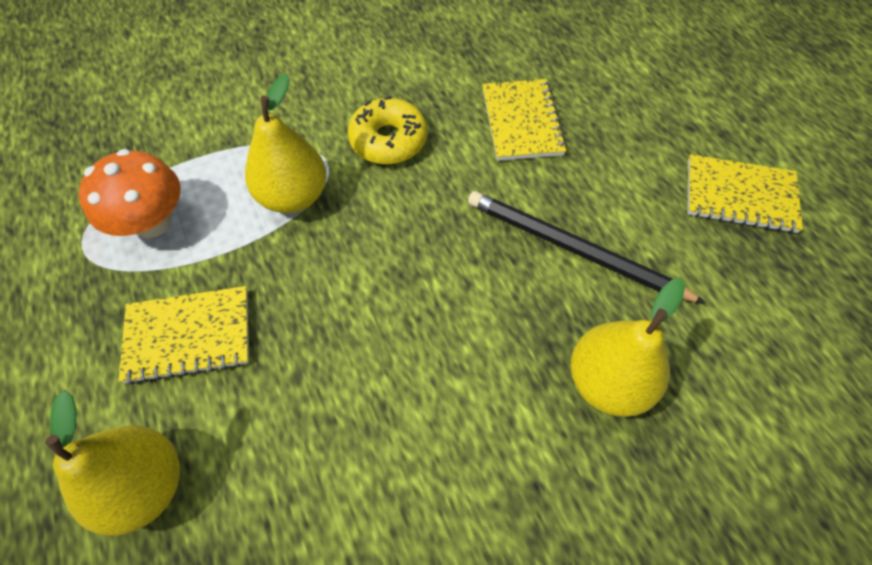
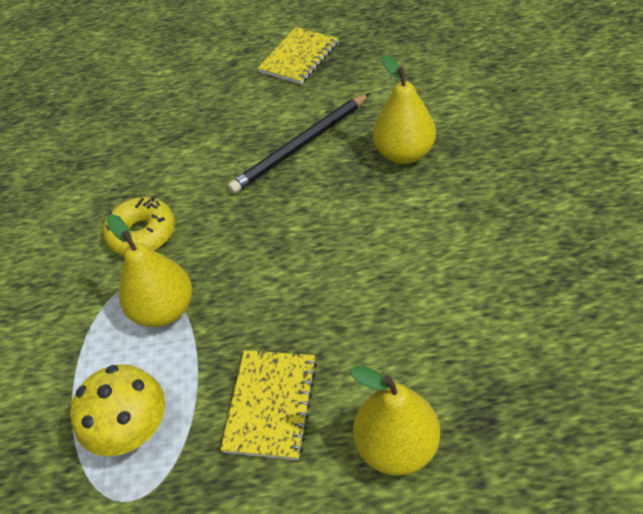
camera: 65 degrees left, 10 degrees down
(152, 222) = (133, 430): orange mushroom -> yellow mushroom
(522, 122) = (174, 147): yellow notebook -> none

